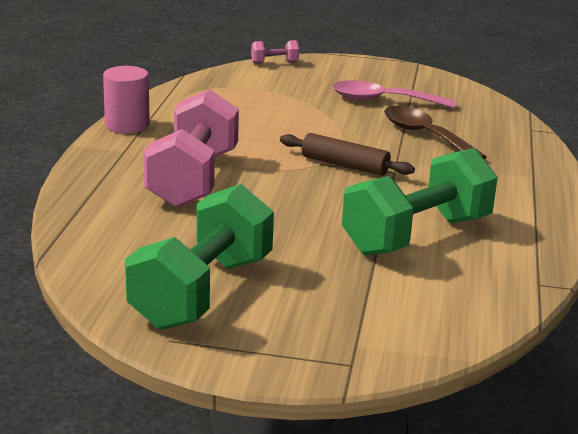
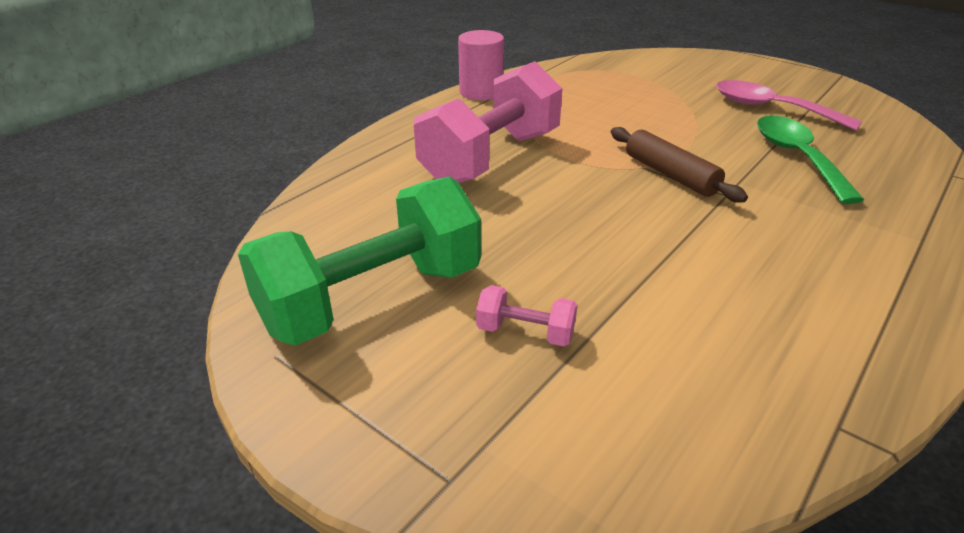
camera: 30 degrees right, 10 degrees up
(274, 63) = (678, 54): pink dumbbell -> pink dumbbell (525, 332)
(417, 236) = (696, 290): green dumbbell -> none
(424, 135) = (796, 157): brown spoon -> green spoon

